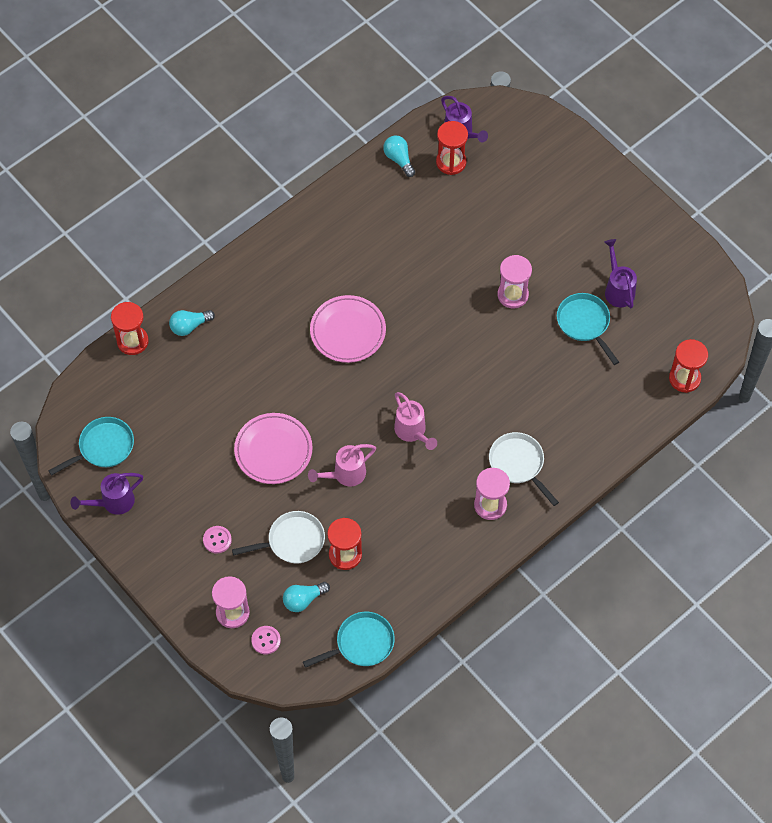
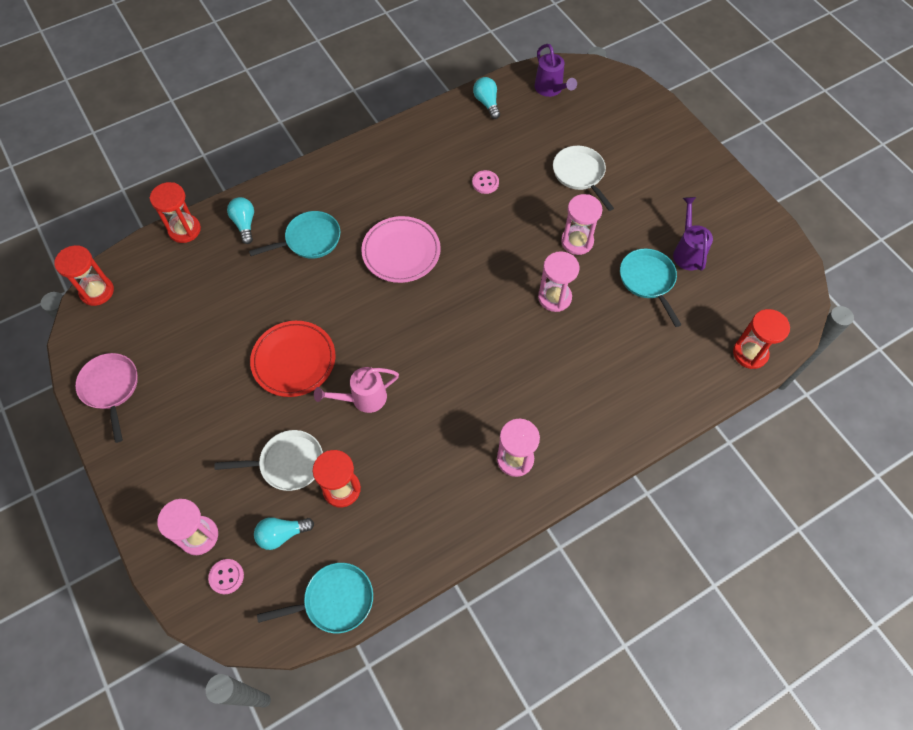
camera: 10 degrees right, 0 degrees up
(103, 447) = (120, 329): turquoise pan -> turquoise pan (309, 240)
(113, 502) = (111, 388): purple watering can -> pink pan
(189, 326) = (244, 224): turquoise light bulb -> turquoise light bulb turned 90 degrees clockwise
(217, 540) = (207, 448): pink button -> pink button (485, 183)
(273, 450) = (294, 360): pink plate -> red plate
(412, 432) = (445, 364): pink watering can -> none
(451, 162) = (536, 112): red hourglass -> red hourglass (97, 291)
(500, 353) = (554, 297): none -> pink hourglass
(518, 464) = (554, 418): white pan -> white pan (580, 174)

